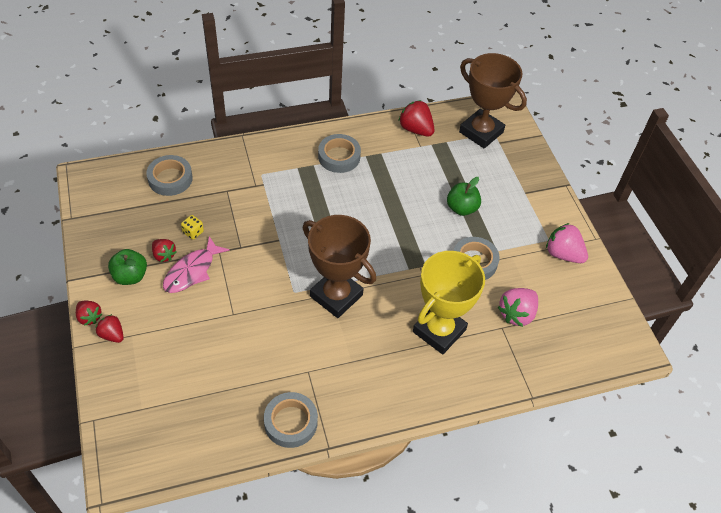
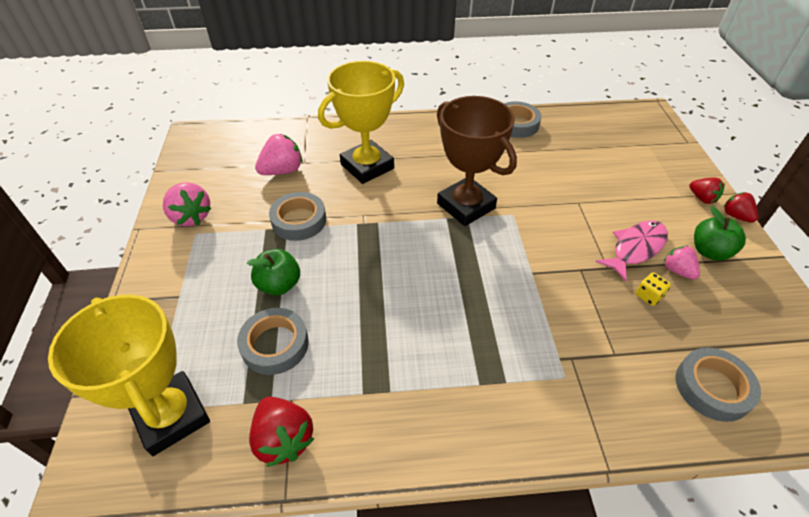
camera: 165 degrees left, 5 degrees down
(164, 255) = (677, 271): red strawberry -> pink strawberry
(339, 157) = (434, 395): grey tape -> grey tape (275, 345)
(481, 132) = (171, 416): brown trophy -> yellow trophy

